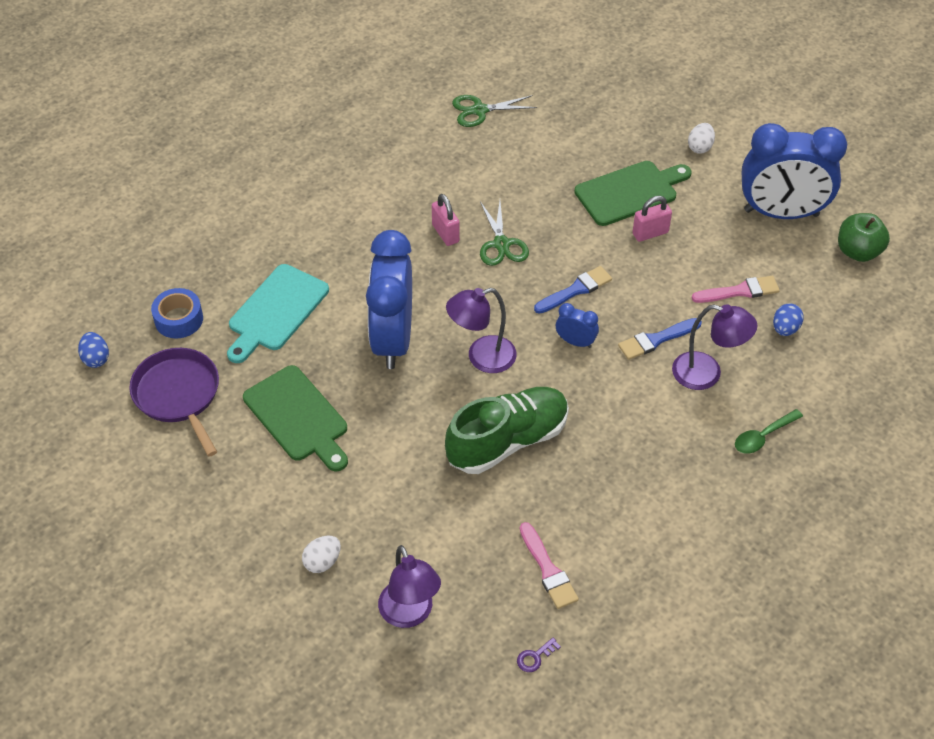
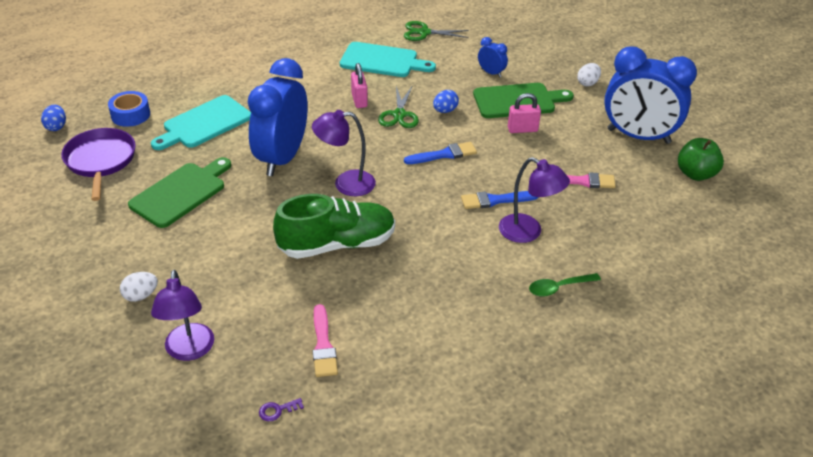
camera: 15 degrees right, 10 degrees down
(298, 417) = (180, 193): green cutting board -> green cutting board turned 120 degrees counterclockwise
(447, 166) = (382, 61): none -> turquoise cutting board
(575, 342) = (427, 188): blue clock -> blue clock (491, 73)
(785, 329) = (610, 215): blue egg -> blue egg (445, 111)

